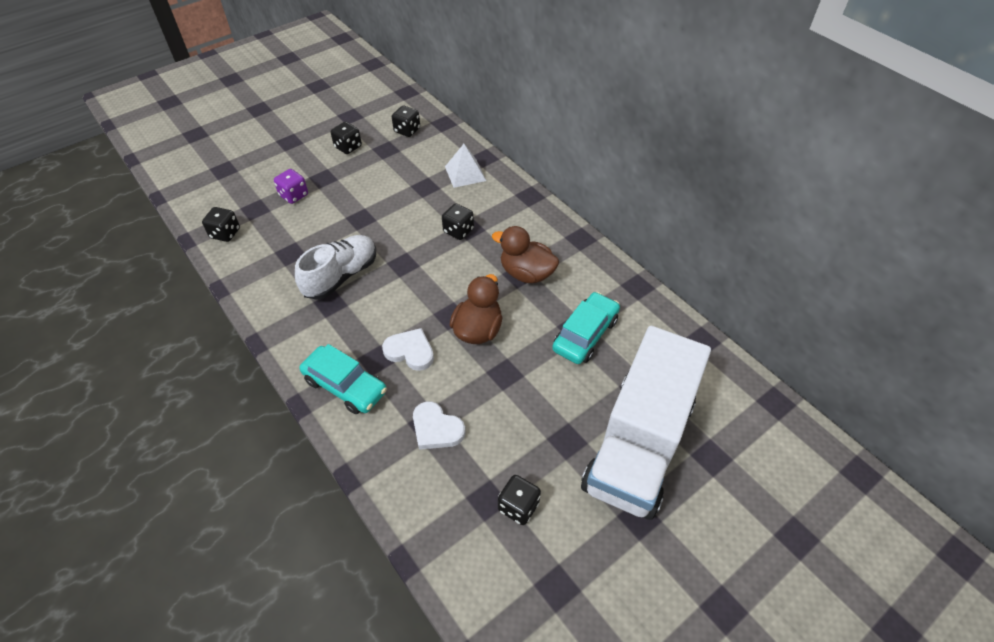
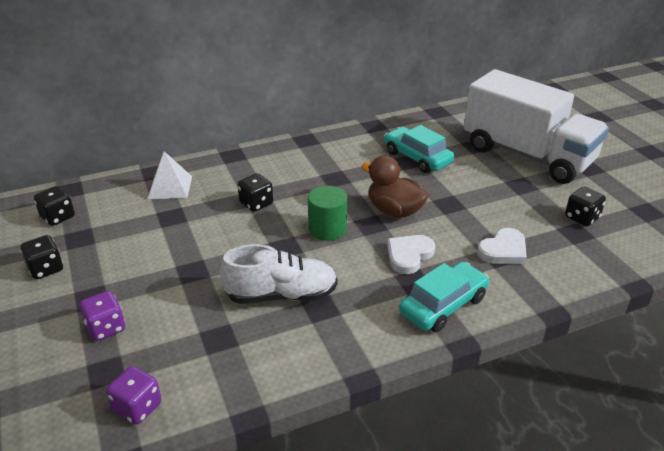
camera: 75 degrees left, 15 degrees down
(225, 233) = (138, 407): black dice -> purple dice
(341, 276) = (281, 295): white shoe -> white shoe turned 120 degrees clockwise
(434, 286) = (327, 229): none -> green cylinder
(526, 273) = (335, 174): brown duck -> none

